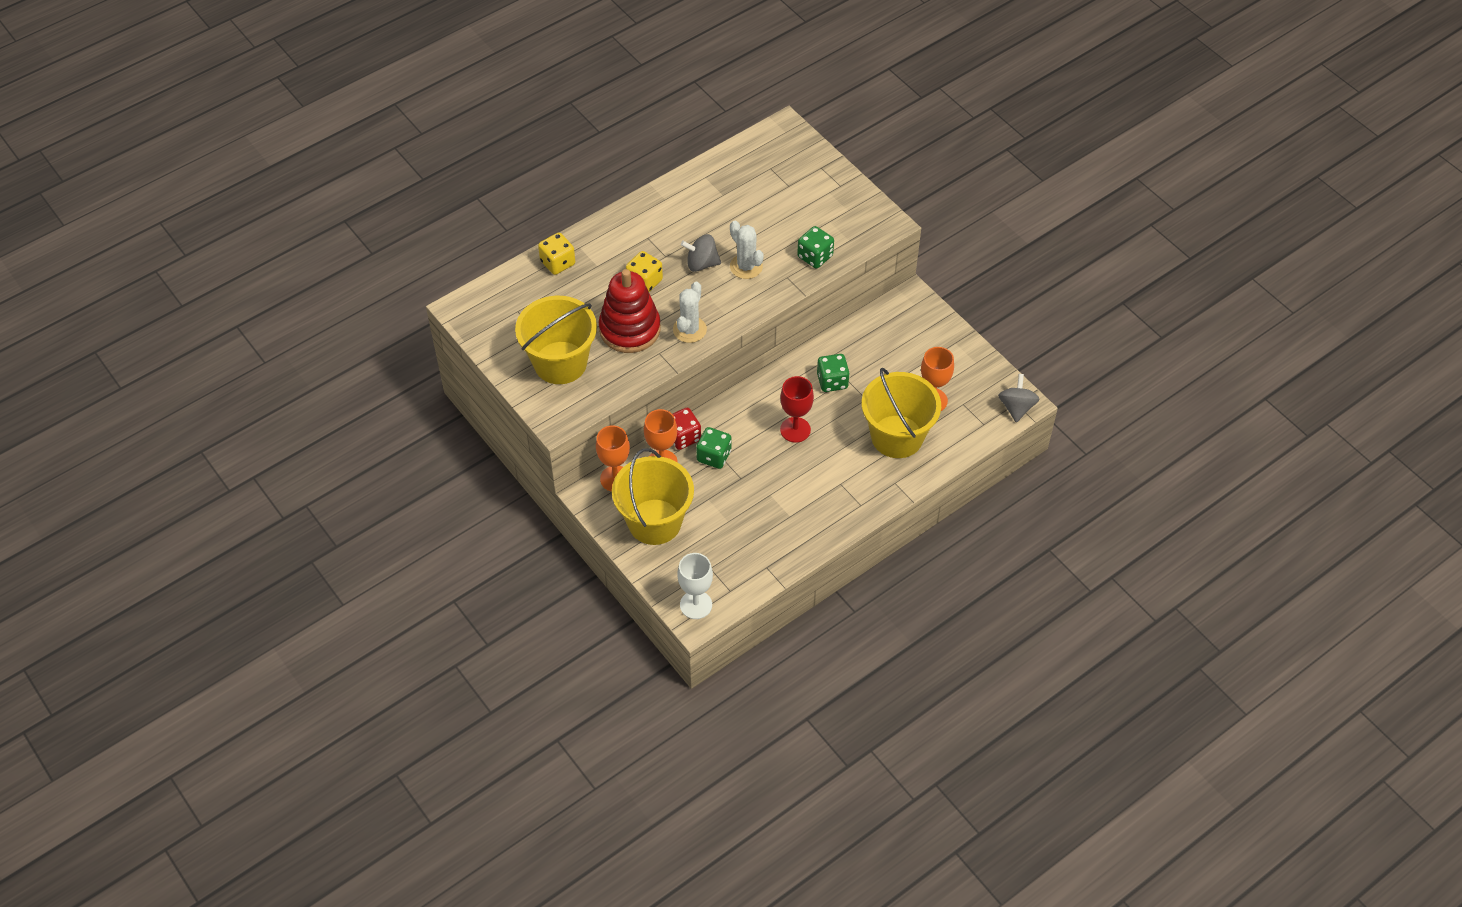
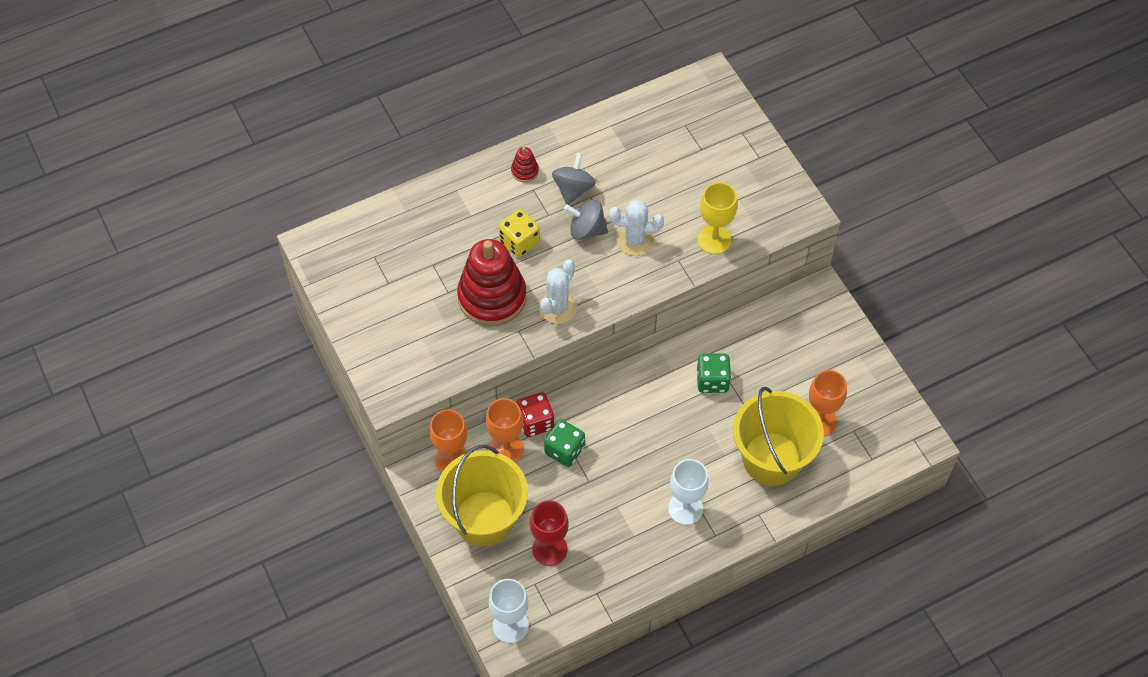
camera: 10 degrees right, 5 degrees up
(558, 263) = (429, 205): yellow dice -> none
(560, 363) = (408, 326): yellow bucket -> none
(637, 224) = (525, 171): none -> red stacking toy
(746, 266) = (635, 240): white cactus -> white cactus turned 60 degrees counterclockwise
(795, 430) = (660, 433): red goblet -> red goblet (549, 549)
(815, 256) = (714, 240): green dice -> yellow goblet
(830, 487) = (685, 508): none -> white goblet
(1016, 407) = (913, 444): grey spinning top -> grey spinning top (573, 189)

